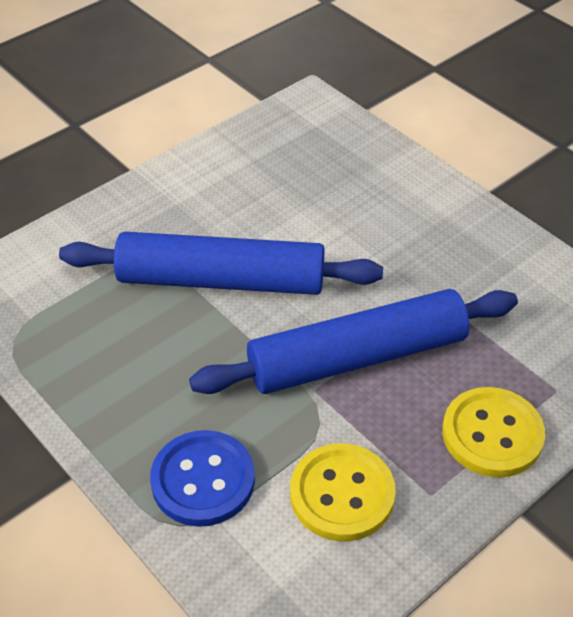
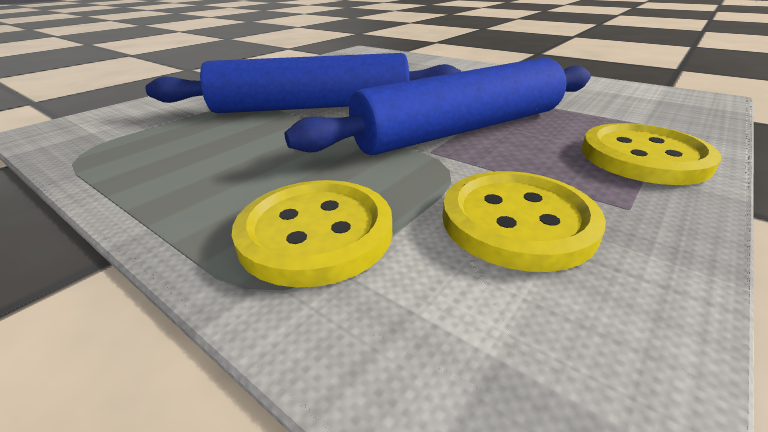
camera: 10 degrees left, 15 degrees down
(203, 480) = (316, 233): blue button -> yellow button

